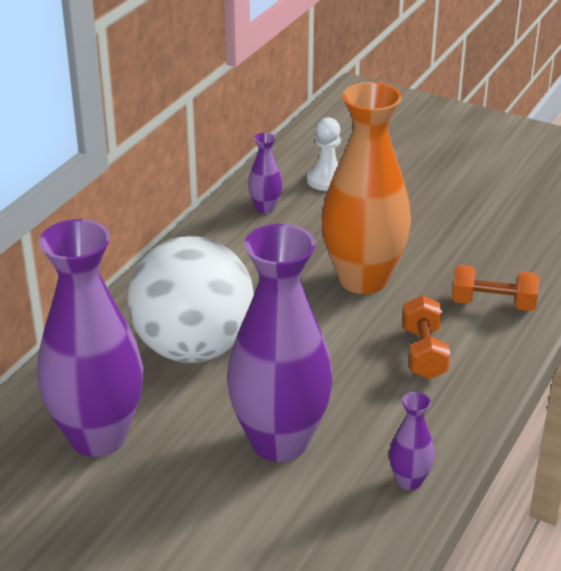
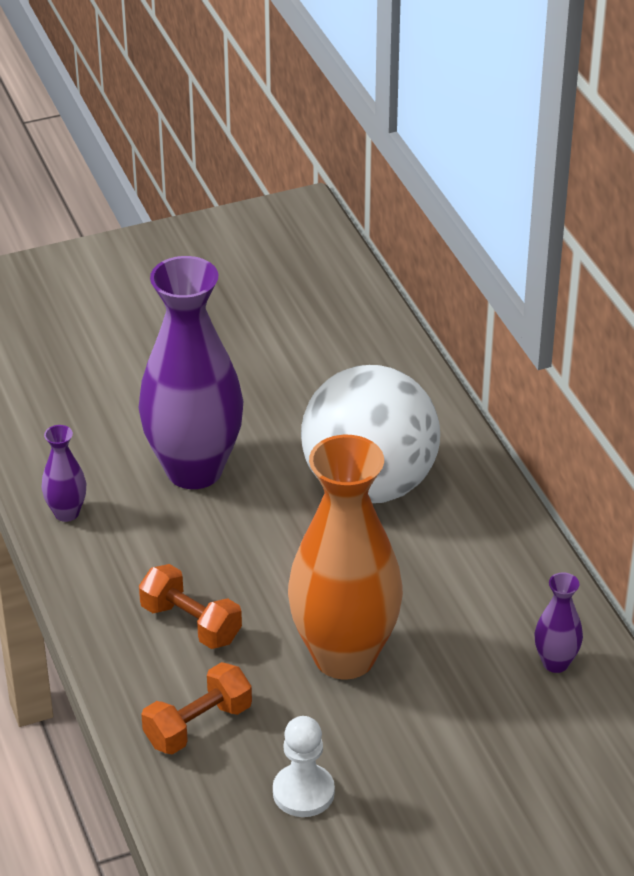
camera: 130 degrees right, 5 degrees up
(98, 437) = (318, 381): purple vase -> none
(326, 180) = (566, 752): white pawn -> white pawn (303, 792)

